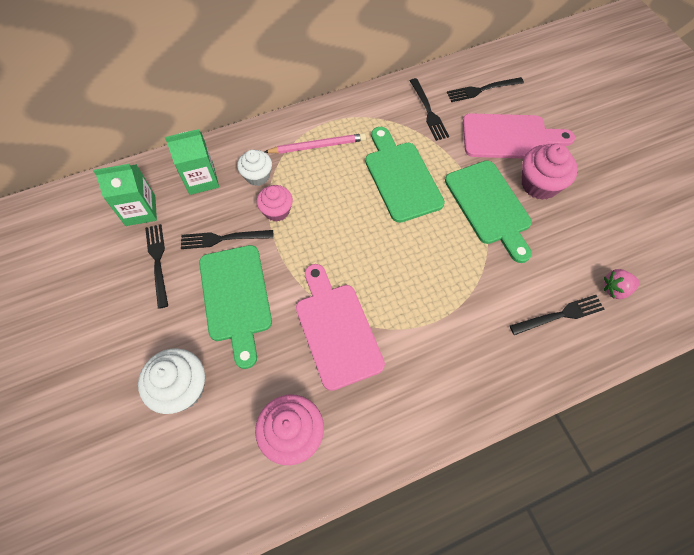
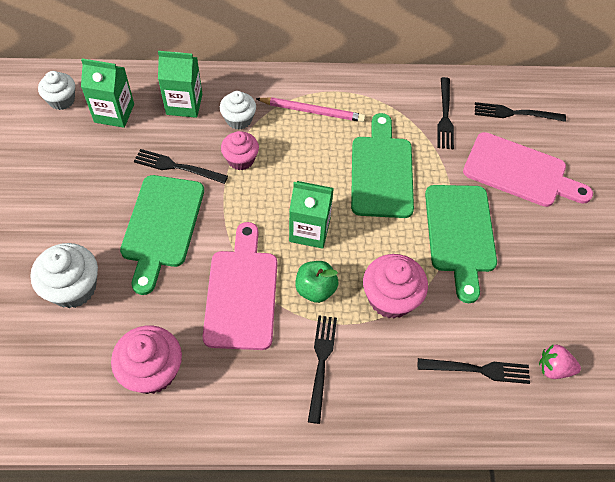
camera: 20 degrees right, 5 degrees down
(84, 216) = (62, 100): none -> white cupcake
(158, 261) = (107, 165): black fork -> black fork (321, 363)
(367, 251) = (309, 230): none -> green carton
(397, 301) = (315, 289): none -> green apple
(539, 184) = (527, 231): pink cupcake -> pink cupcake (390, 298)

